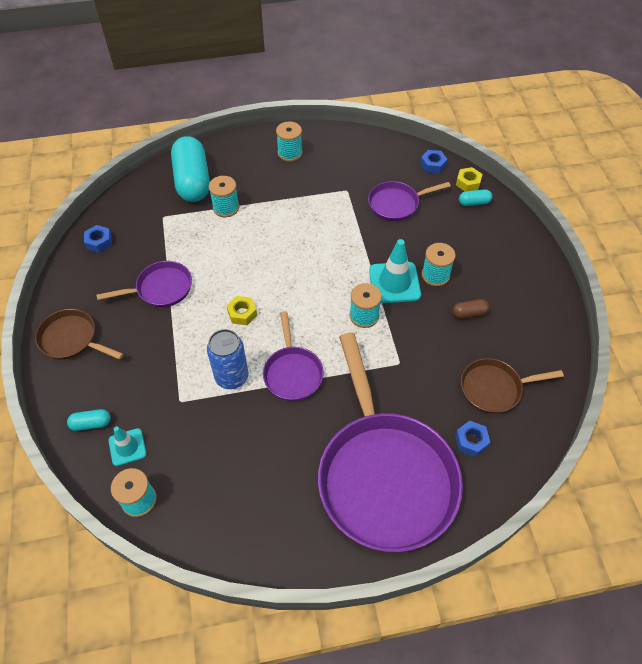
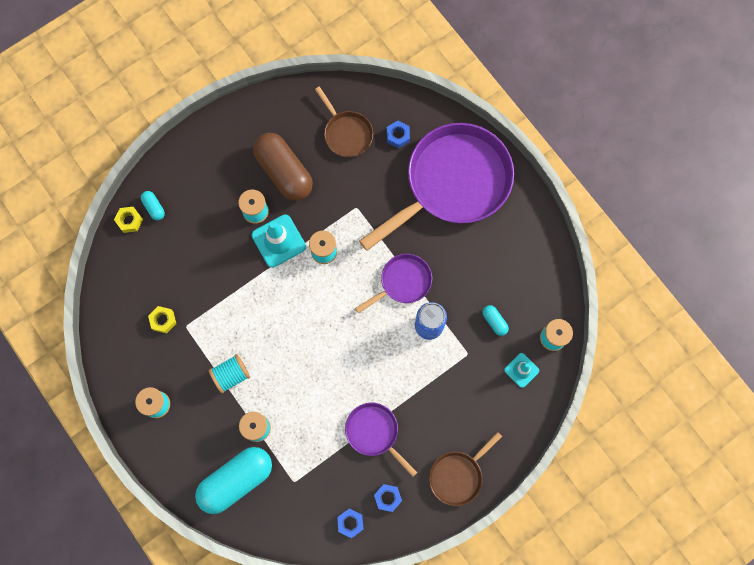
camera: 115 degrees left, 20 degrees up
(72, 339) = (458, 475): brown pan -> brown pan turned 45 degrees clockwise
(91, 423) = (518, 409): turquoise capsule -> turquoise capsule (494, 321)
(242, 313) = (367, 349): yellow nut -> yellow nut (163, 320)
(283, 206) = (231, 375): none -> turquoise spool
(396, 204) = (184, 274): purple pan -> none
(433, 165) = (117, 260): blue nut -> blue nut (387, 498)
(469, 313) = (284, 172): brown capsule -> brown capsule, size x2.36

